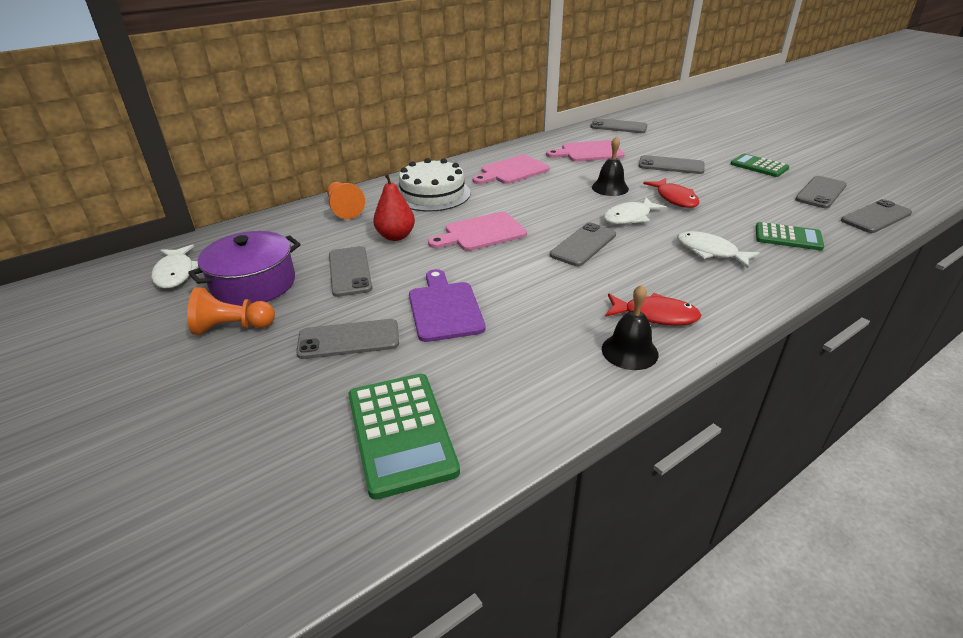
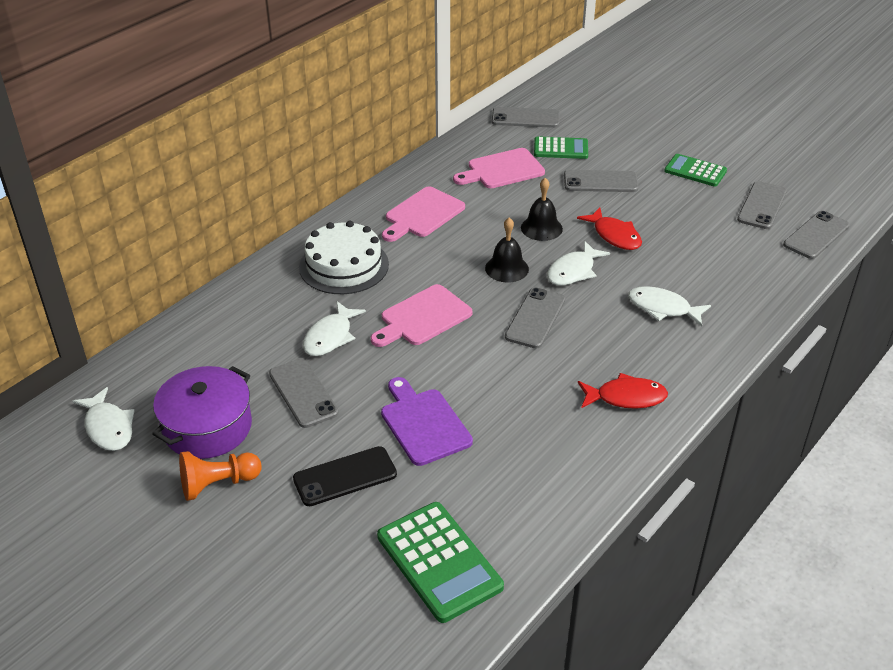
camera: 15 degrees left, 5 degrees up
(344, 209) = (250, 304): orange pawn -> none
(349, 339) = (345, 476): grey phone -> black phone
(395, 236) = (330, 336): red pear -> white fish
(629, 351) = (611, 442): black bell -> black bell (506, 268)
(788, 237) = (735, 277): green calculator -> green calculator (561, 149)

